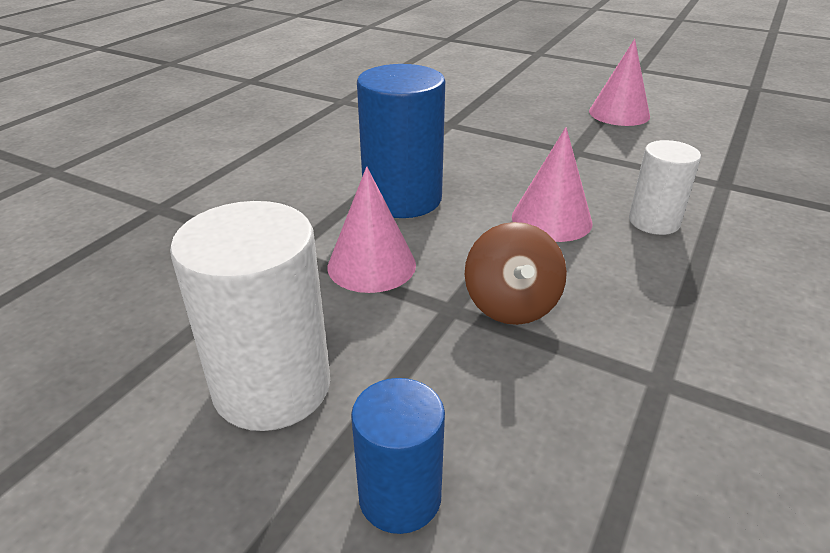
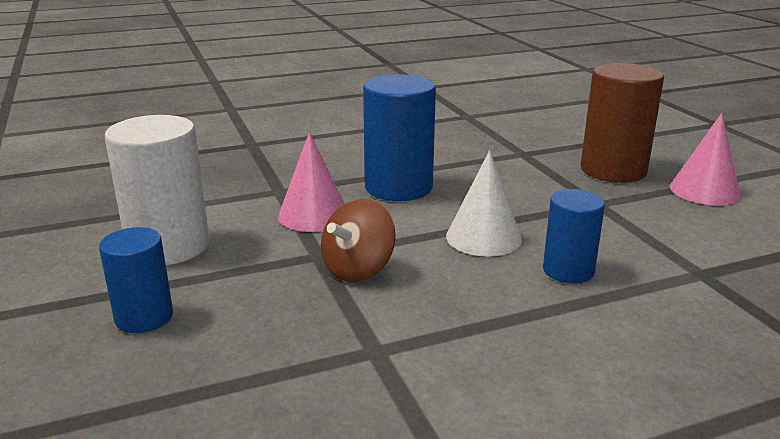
camera: 40 degrees right, 10 degrees down
(538, 117) = (613, 170): none -> brown cylinder
(551, 219) = (483, 237): pink cone -> white cone
(654, 222) = (568, 271): white cylinder -> blue cylinder

